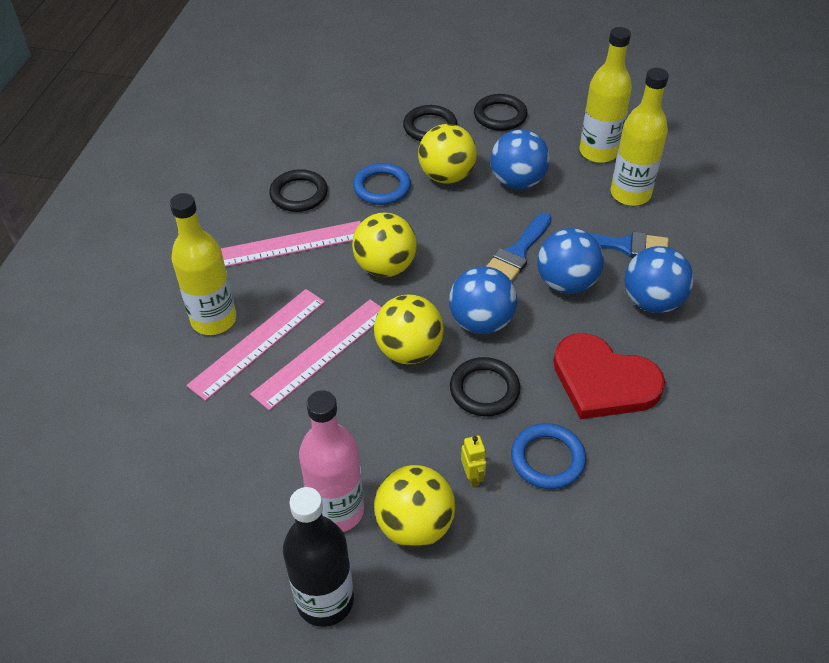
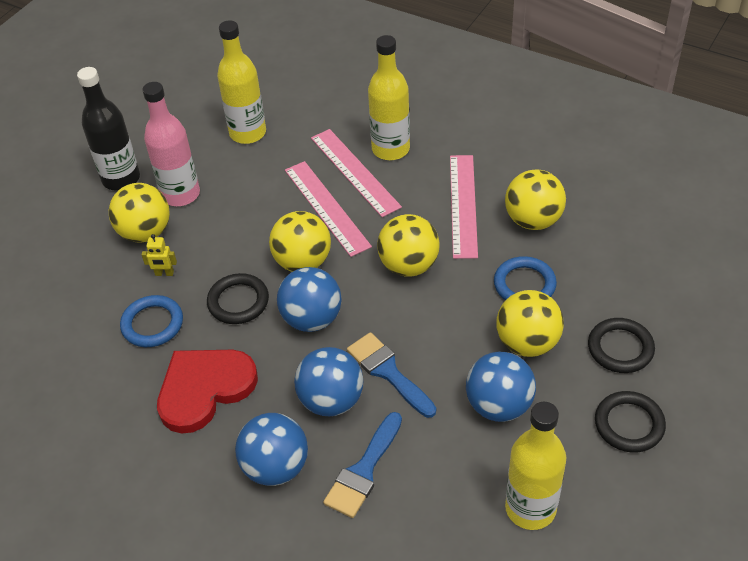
camera: 110 degrees right, 0 degrees up
(299, 194) = (533, 220): black ring -> yellow ball
(630, 194) = (443, 513): yellow bottle -> yellow bottle (248, 133)

